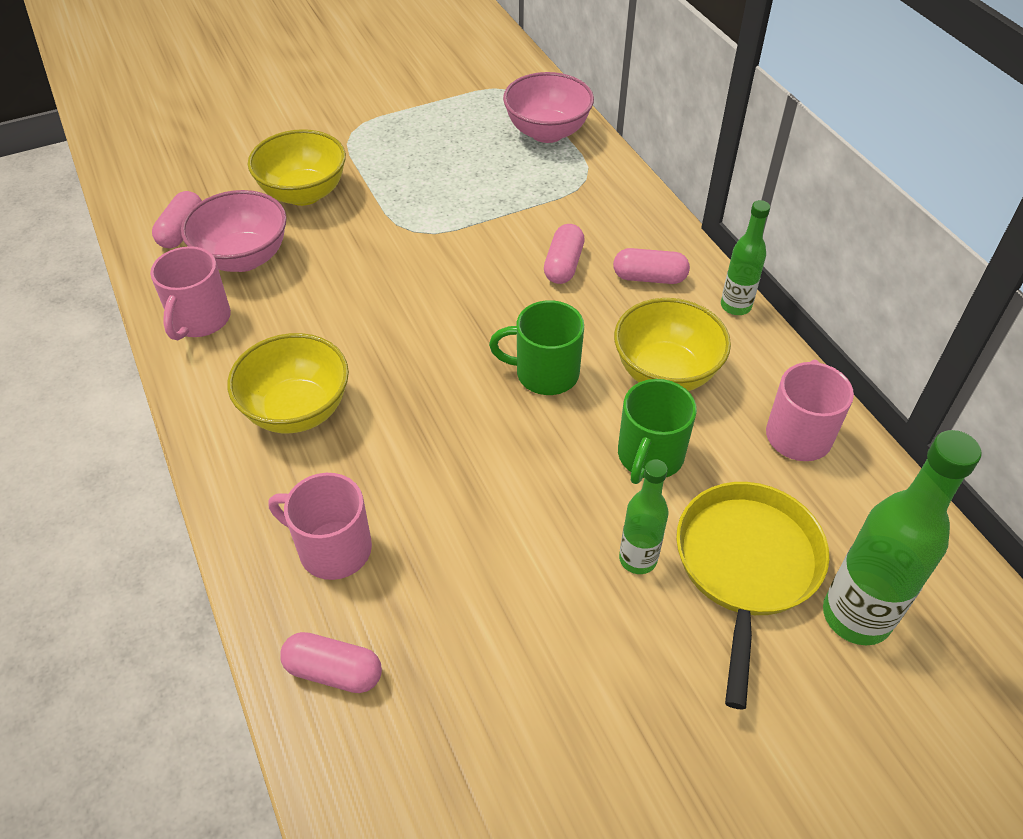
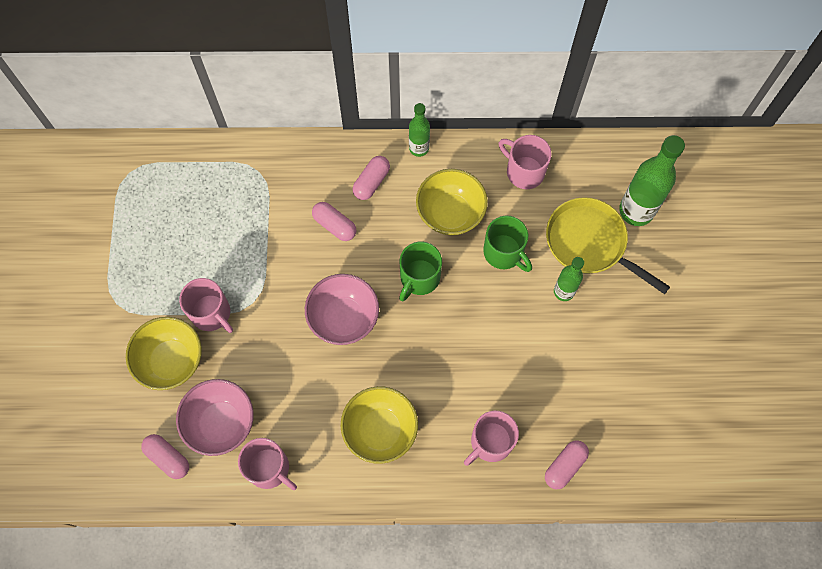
camera: 65 degrees left, 20 degrees up
(380, 203) = (211, 313): none -> pink mug
(547, 132) = (194, 172): pink bowl -> pink bowl (344, 318)

